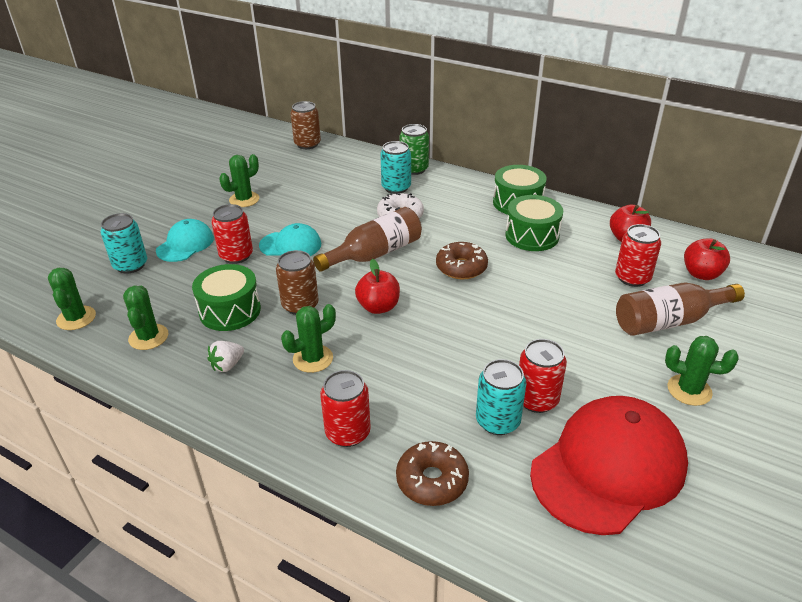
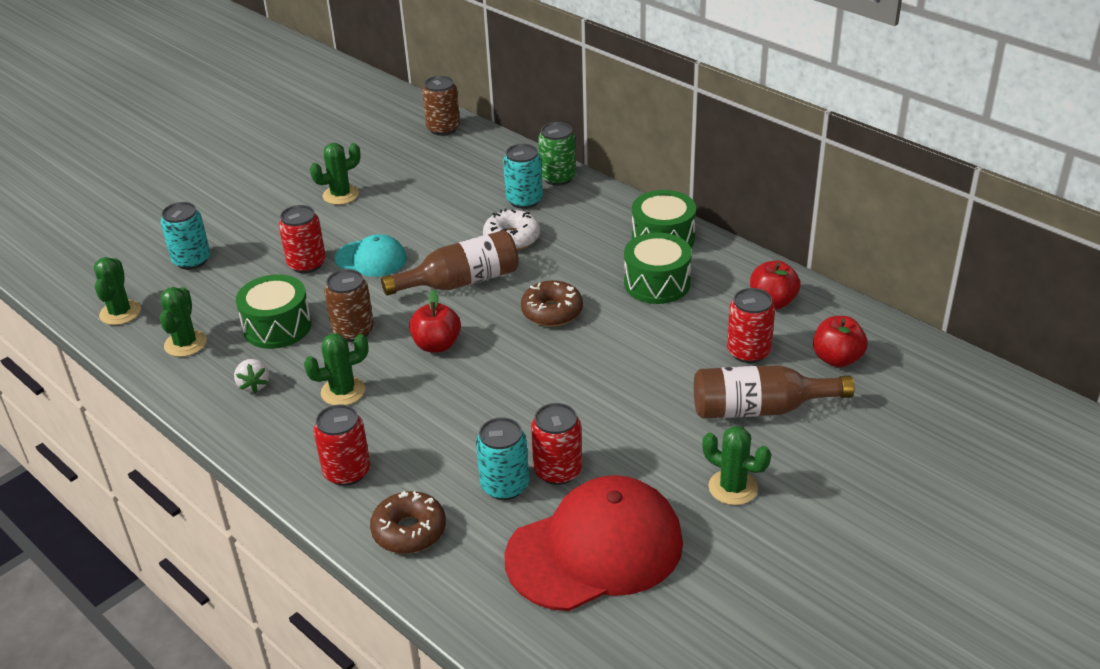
camera: 15 degrees right, 0 degrees up
(185, 244) = (256, 243): turquoise cap -> none
(227, 365) = (254, 385): white strawberry -> white strawberry turned 75 degrees counterclockwise

